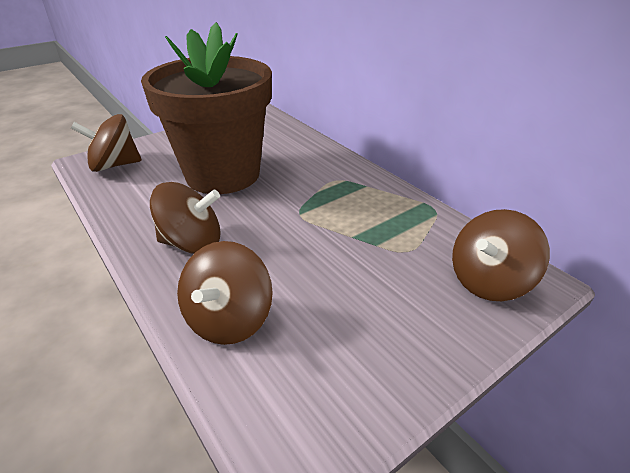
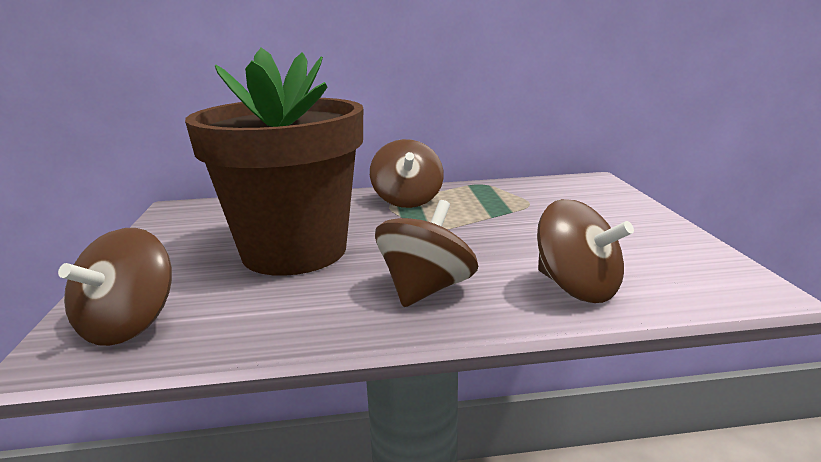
camera: 60 degrees left, 15 degrees down
(489, 281) = (585, 190): brown spinning top -> brown spinning top (407, 200)

